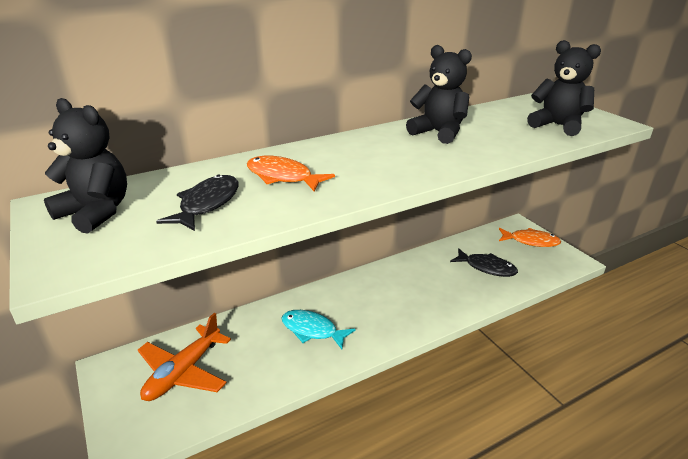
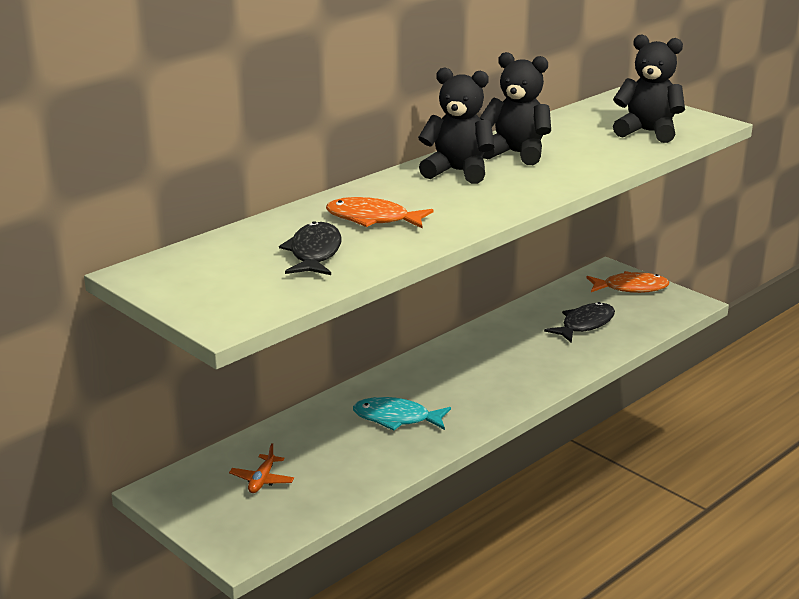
camera: 15 degrees left, 5 degrees down
(96, 213) = (202, 274): black teddy bear -> black teddy bear (457, 171)
(184, 372) = (262, 480): orange plane -> orange plane, size x0.49
(487, 267) = (585, 324): black fish -> black fish turned 60 degrees counterclockwise

